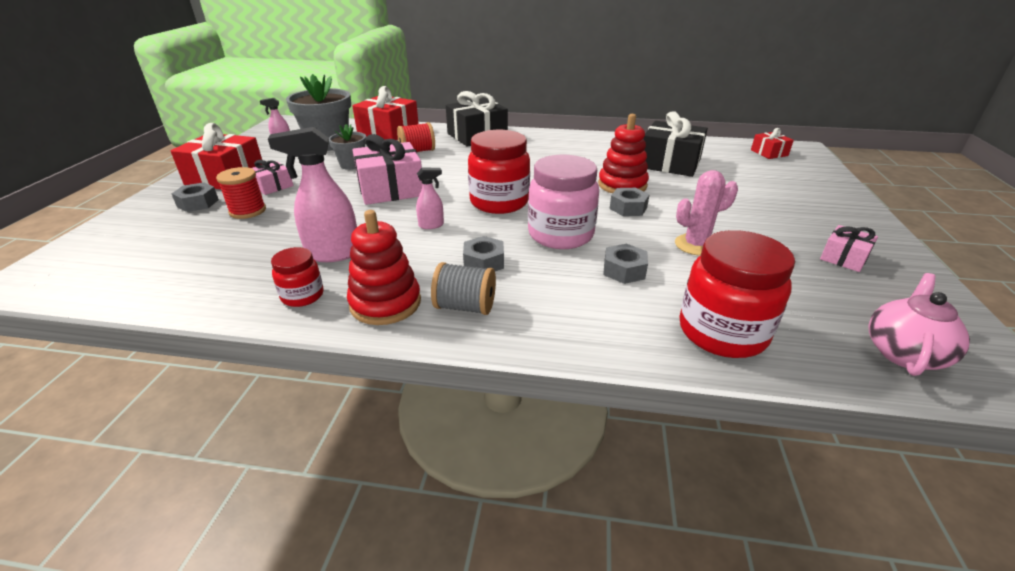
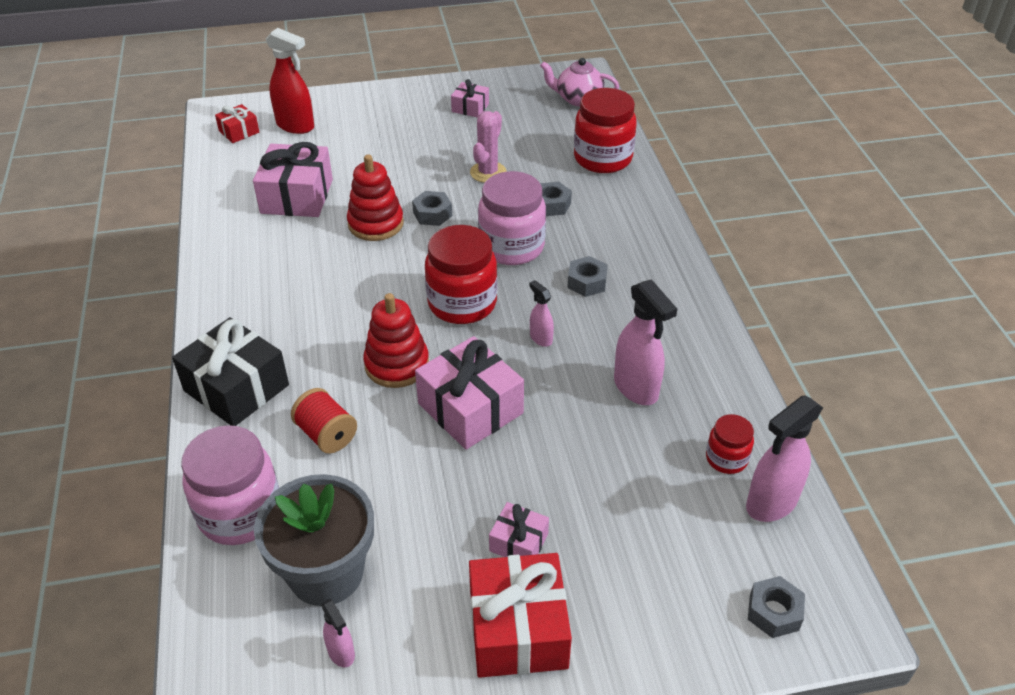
camera: 110 degrees left, 10 degrees up
(147, 283) = (771, 503): none -> pink spray bottle
(198, 203) = (608, 598): grey nut -> grey nut (774, 612)
(248, 211) = (597, 522): red spool -> none
(302, 296) = (707, 374): red jar -> red jar (726, 459)
(352, 165) = (407, 489): grey flower pot -> none
(385, 303) = (681, 319): red stacking toy -> red stacking toy (397, 364)
(388, 132) = (240, 513): red gift -> pink jar
(465, 306) = (654, 275): grey spool -> none
(670, 163) = (297, 196): black gift -> pink gift
(695, 245) = (488, 172): pink cactus -> pink cactus turned 60 degrees clockwise
(782, 171) = (295, 126): none -> red spray bottle

